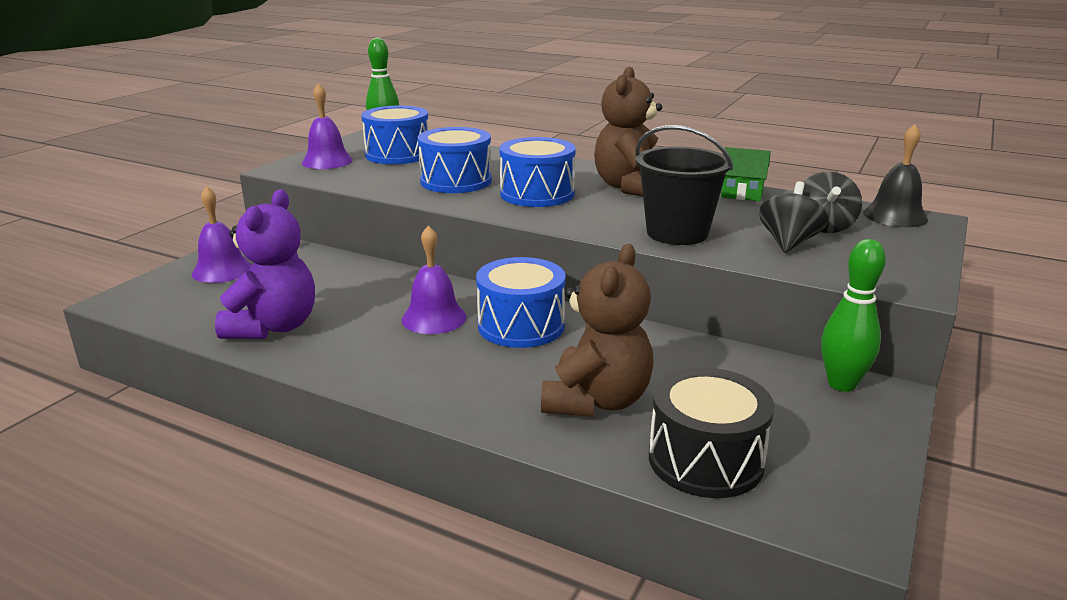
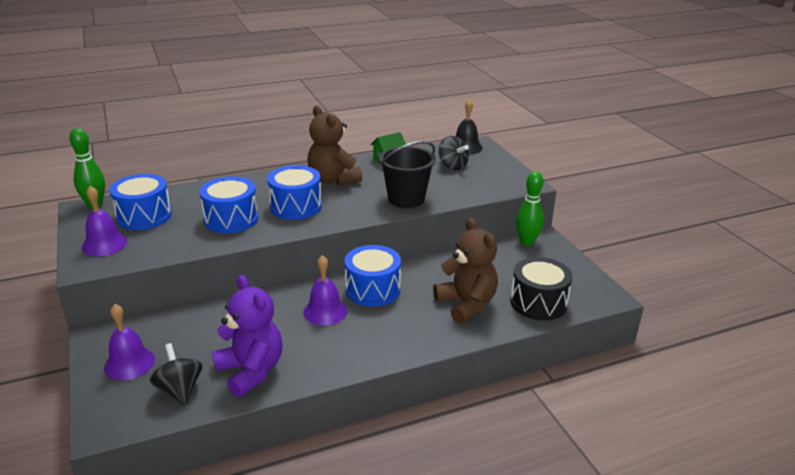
camera: 50 degrees left, 5 degrees up
(788, 242) = (455, 182): black spinning top -> black spinning top (179, 390)

